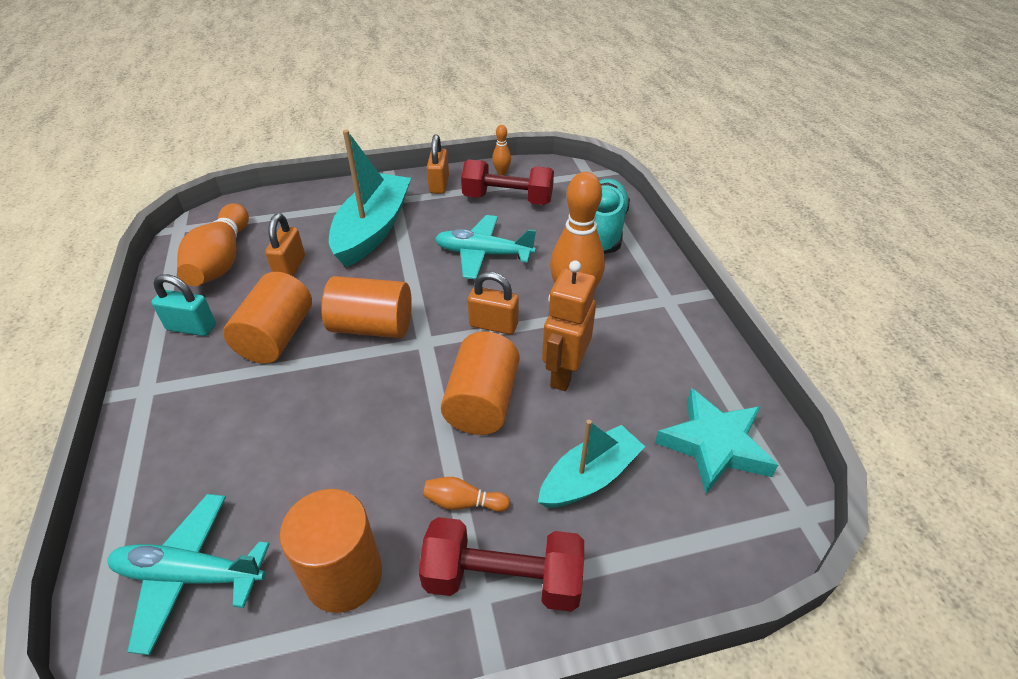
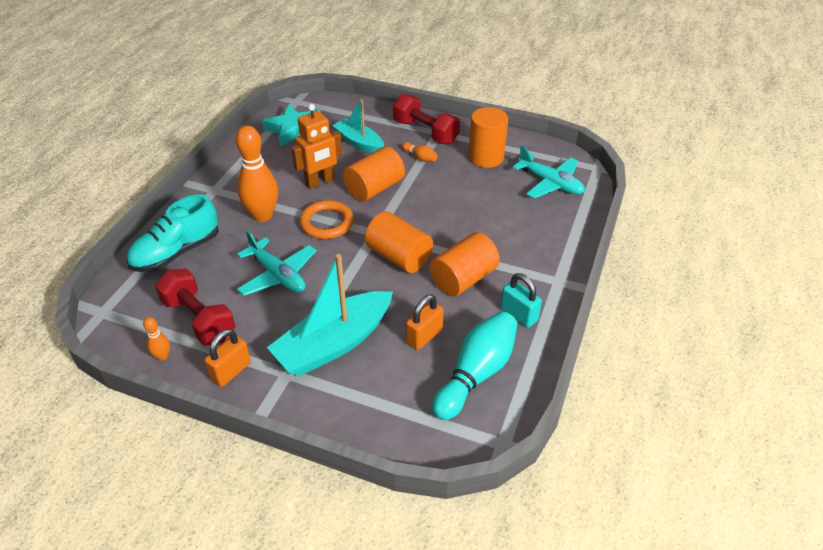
camera: 145 degrees left, 0 degrees up
(221, 261) = (476, 374): orange bowling pin -> turquoise bowling pin
(493, 325) = (327, 223): orange padlock -> orange ring
(589, 477) = (359, 143): turquoise boat -> turquoise boat turned 45 degrees clockwise

